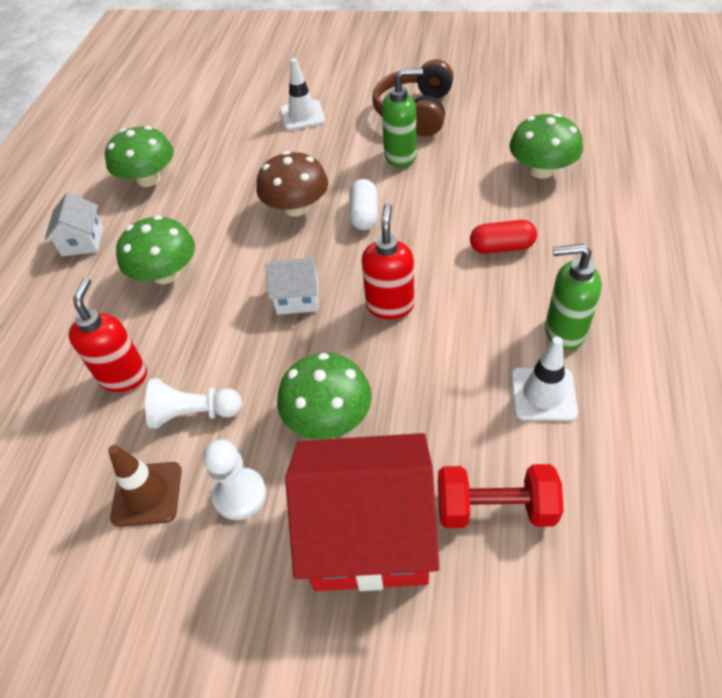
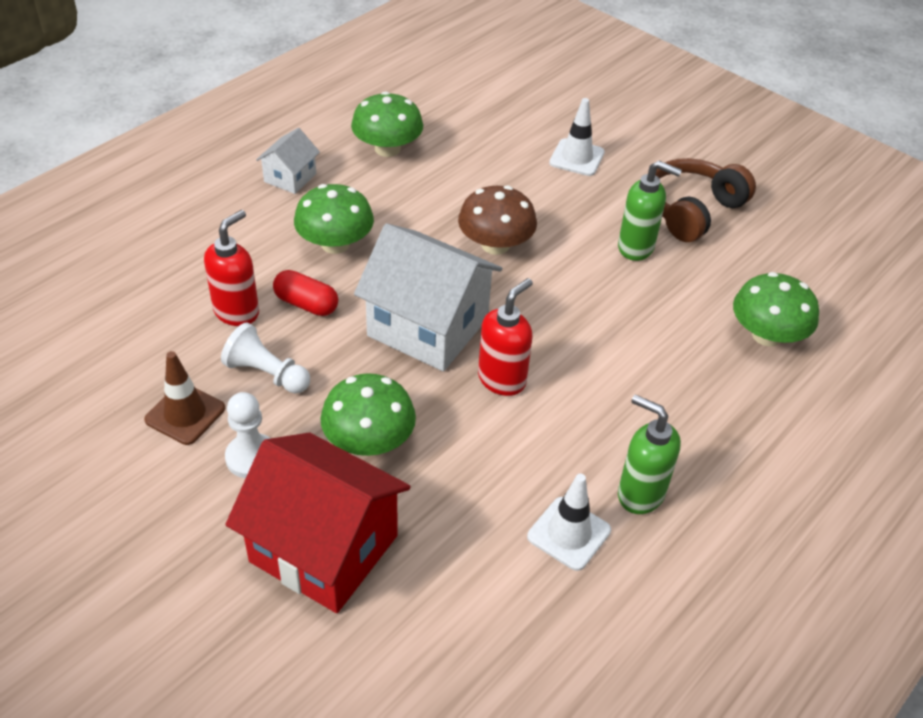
camera: 25 degrees right, 5 degrees down
(297, 298) = (428, 327): white house -> white house, size x2.05
(364, 215) = (551, 285): white capsule -> none
(495, 508) = (441, 595): red dumbbell -> none
(501, 247) = (654, 386): red capsule -> red capsule (306, 304)

